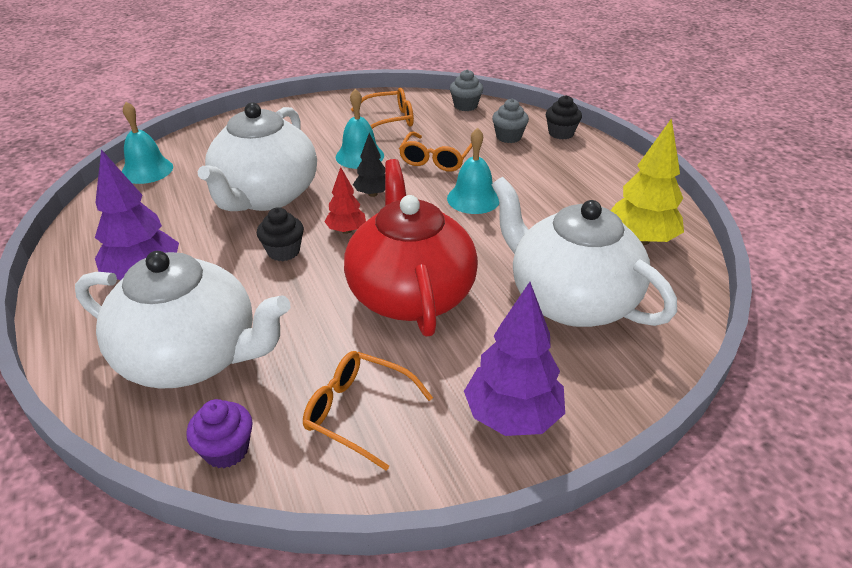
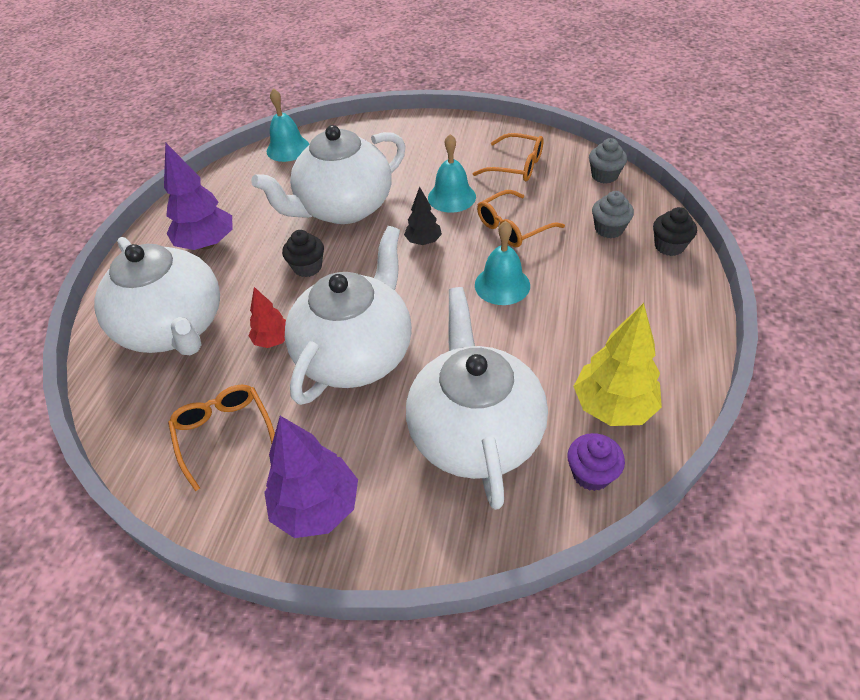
camera: 40 degrees right, 10 degrees up
(226, 450) = (129, 412): purple cupcake -> purple cupcake (591, 474)
(346, 230) = (369, 269): red tree -> red tree (273, 340)
(410, 294) = (356, 354): red teapot -> white teapot

